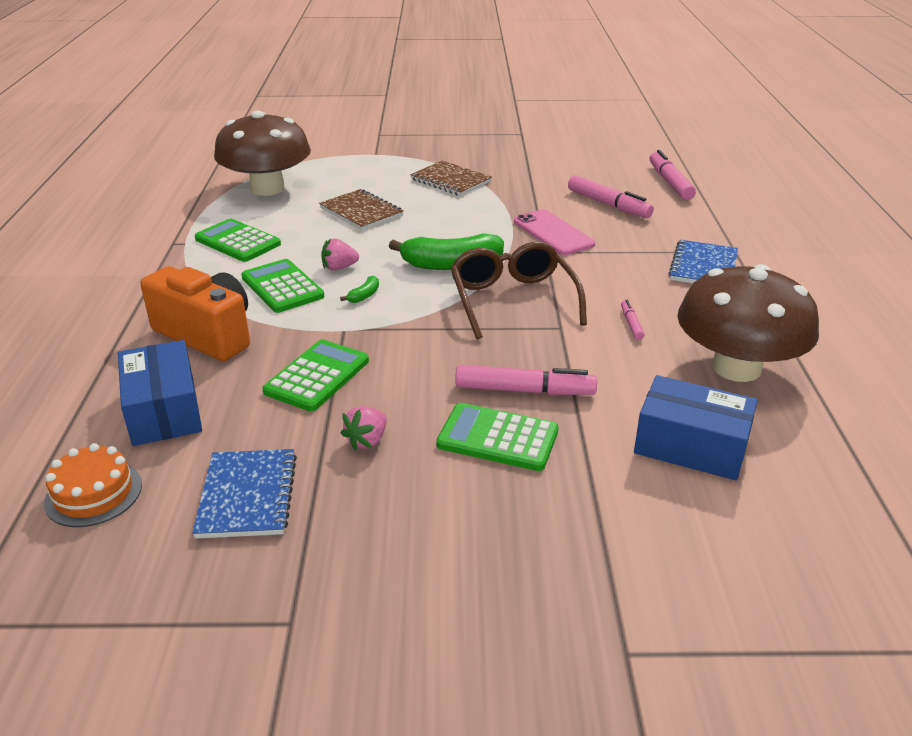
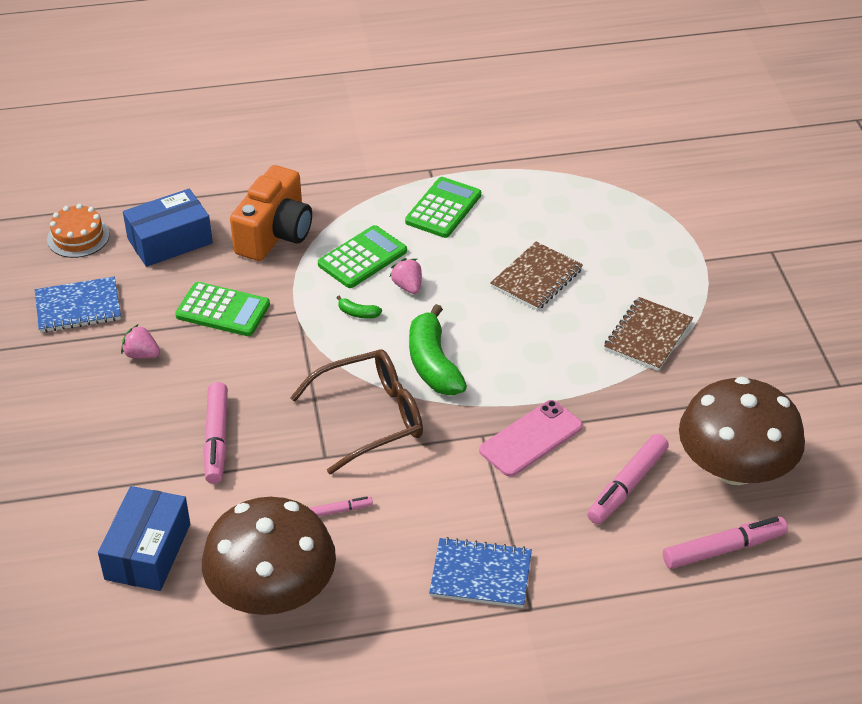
camera: 80 degrees right, 10 degrees up
(267, 188) = (572, 198): brown mushroom -> brown mushroom (734, 468)
(498, 438) = (150, 428): green calculator -> none

